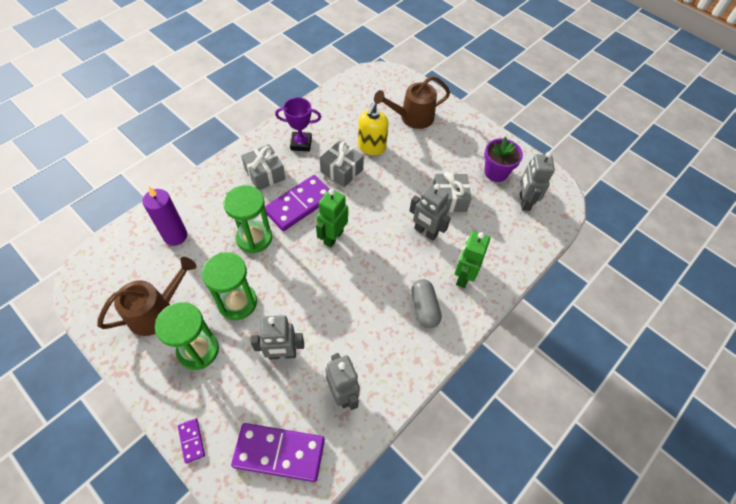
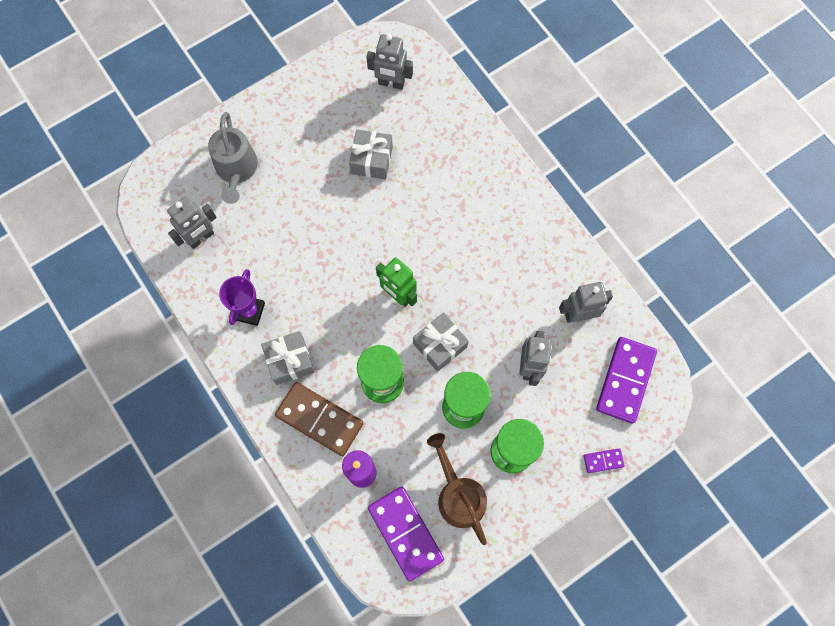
camera: 75 degrees left, 15 degrees up
(219, 200) = (319, 419): none -> brown domino
(299, 204) = (345, 326): purple domino -> purple domino (405, 533)
(341, 170) = (304, 269): grey gift -> grey gift (440, 345)
(371, 147) = (275, 228): yellow soap dispenser -> none
(412, 117) = (236, 170): brown watering can -> grey watering can
(424, 308) = (501, 219): grey capsule -> none
(425, 232) = (411, 196): grey robot -> grey robot (201, 238)
(463, 276) = (473, 173): green robot -> none
(496, 172) = (344, 99): purple flower pot -> none

